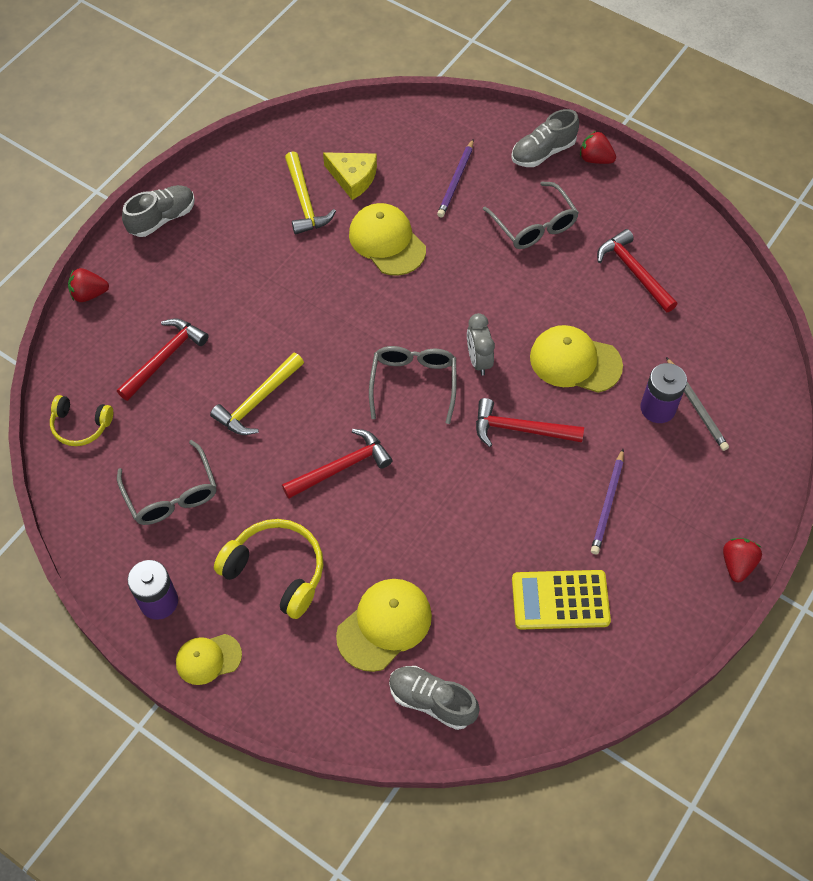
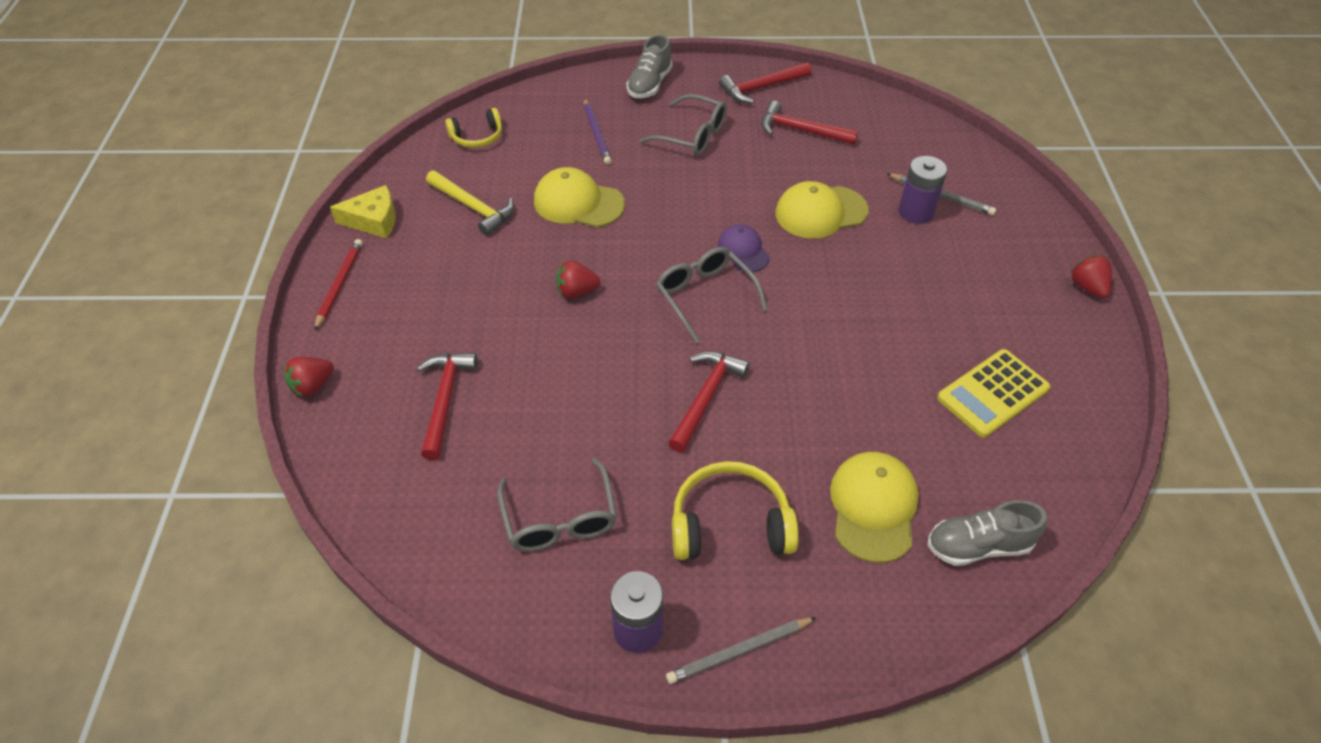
camera: 35 degrees left, 10 degrees down
(80, 426) = (404, 511): yellow headphones -> yellow headphones (477, 137)
(162, 218) = (339, 285): grey shoe -> red pencil
(171, 493) = (560, 518): grey glasses -> grey glasses turned 45 degrees clockwise
(208, 659) = (739, 652): yellow cap -> grey pencil
(257, 401) = (574, 387): yellow hammer -> none
(353, 178) = (503, 171): yellow cheese -> yellow cheese (373, 220)
(478, 360) = (743, 251): grey clock -> purple cap
(520, 429) = (828, 283): red hammer -> red hammer (761, 88)
(595, 159) = (695, 71): red strawberry -> red strawberry (576, 291)
(608, 504) = (952, 299): purple pencil -> none

